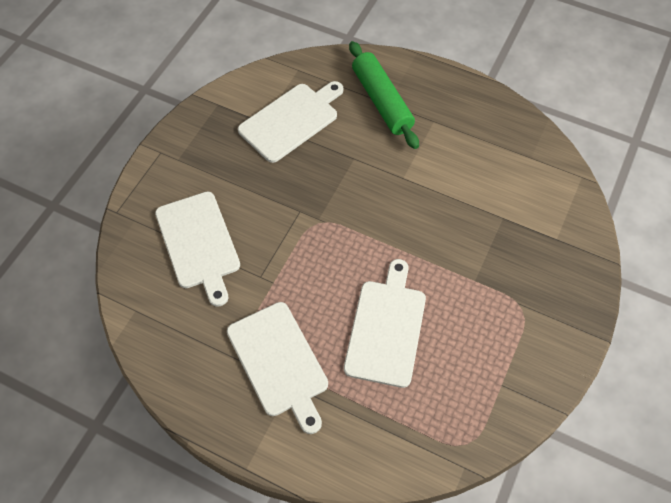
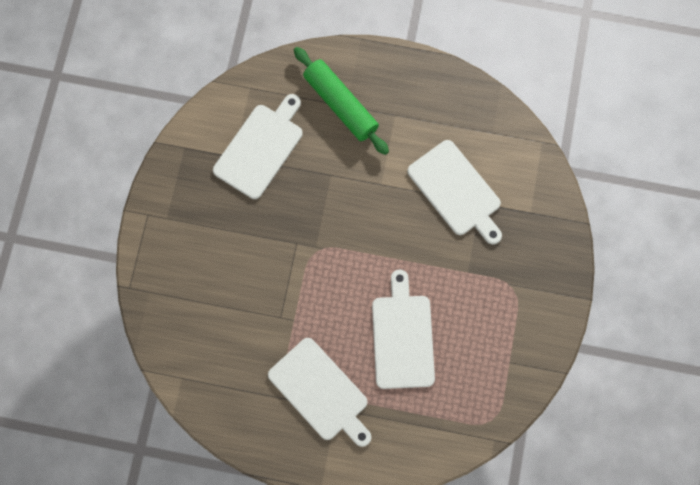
camera: 15 degrees left, 15 degrees up
(198, 243) = (215, 300): white cutting board -> white cutting board (456, 191)

